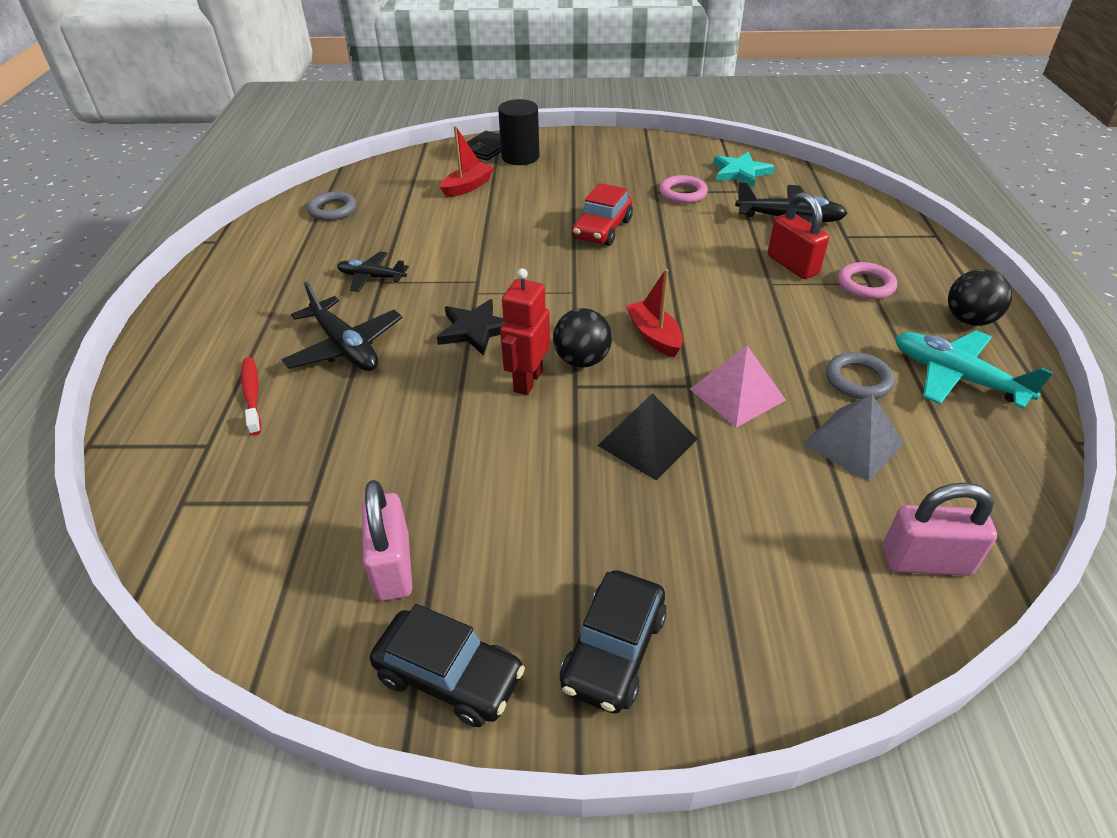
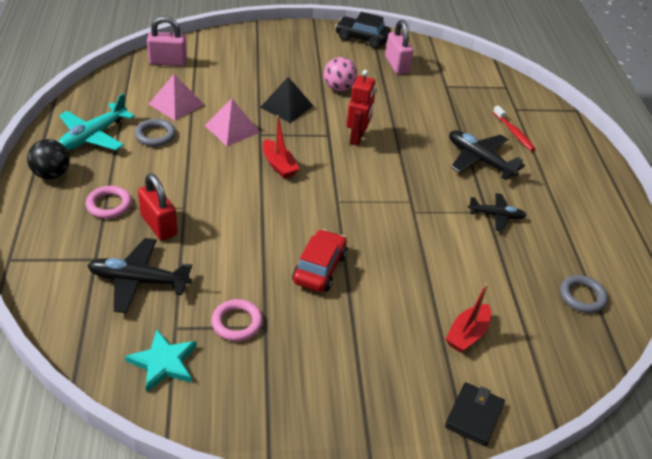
camera: 170 degrees right, 0 degrees up
(475, 330) = (400, 171): black star -> none
(520, 157) = (426, 396): black cylinder -> none
(541, 490) = (339, 88): none -> pink ball
(582, 360) = (326, 150): black ball -> none
(614, 651) = (302, 42): black car -> none
(853, 443) = (176, 104): grey pyramid -> pink pyramid
(955, 377) = (93, 136): turquoise plane -> turquoise plane turned 90 degrees clockwise

